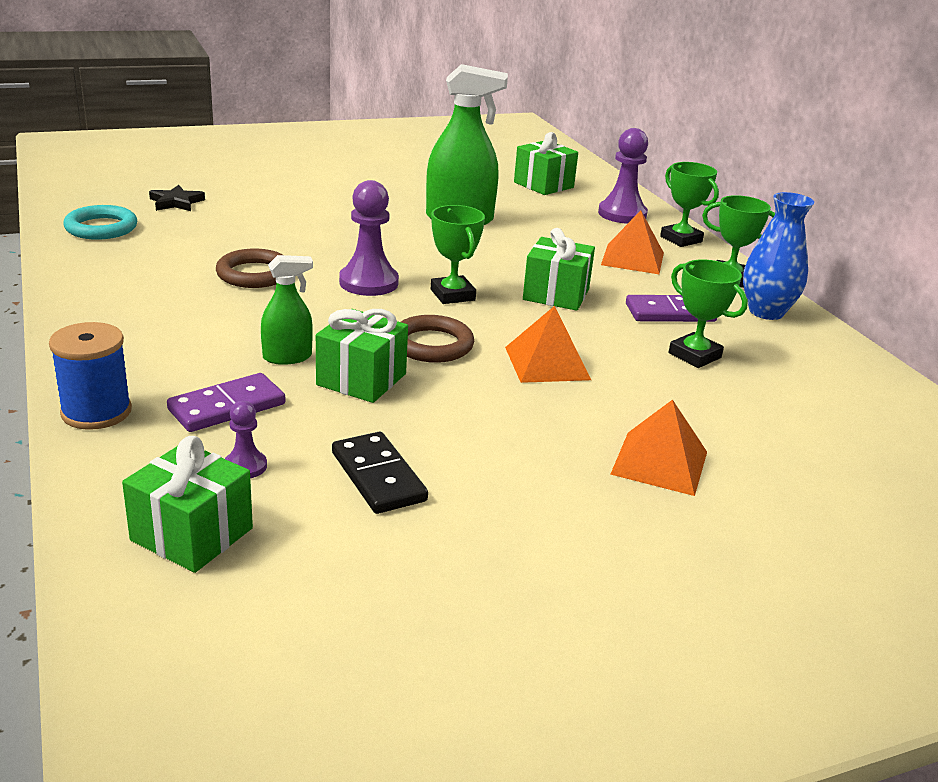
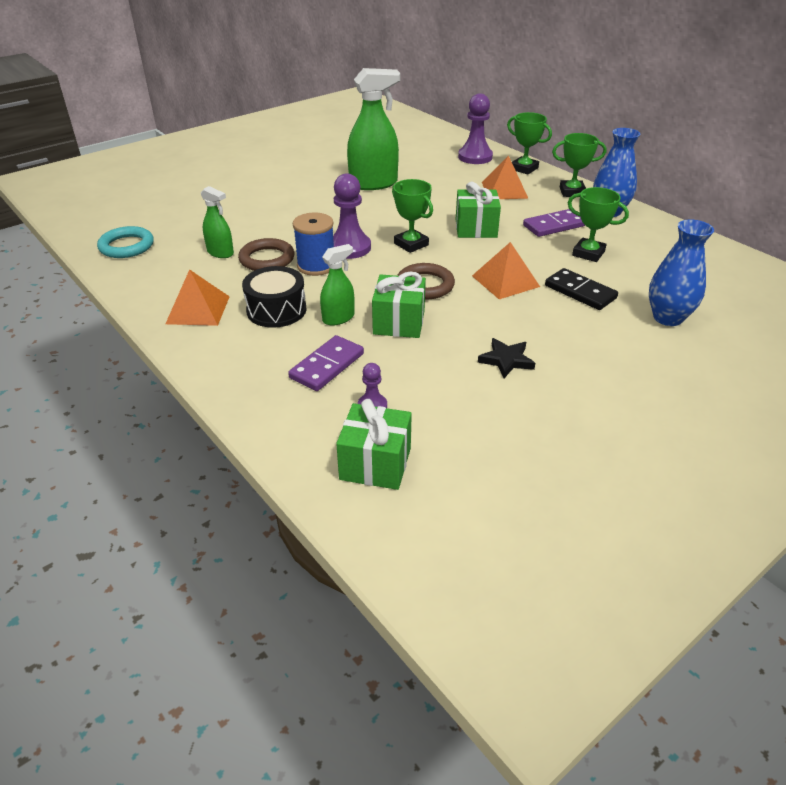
camera: 15 degrees left, 10 degrees up
(96, 412) = (241, 393): blue spool -> blue spool (316, 266)
(176, 202) = (165, 213): black star -> black star (506, 360)
(204, 256) = (220, 253): none -> green spray bottle
(218, 331) = (276, 310): none -> black drum
(378, 477) = (460, 390): black domino -> black domino (580, 292)
(543, 185) = (409, 144): green gift -> none
(659, 462) = (617, 334): orange pyramid -> orange pyramid (198, 309)
(753, 459) = (667, 318): none -> blue vase

